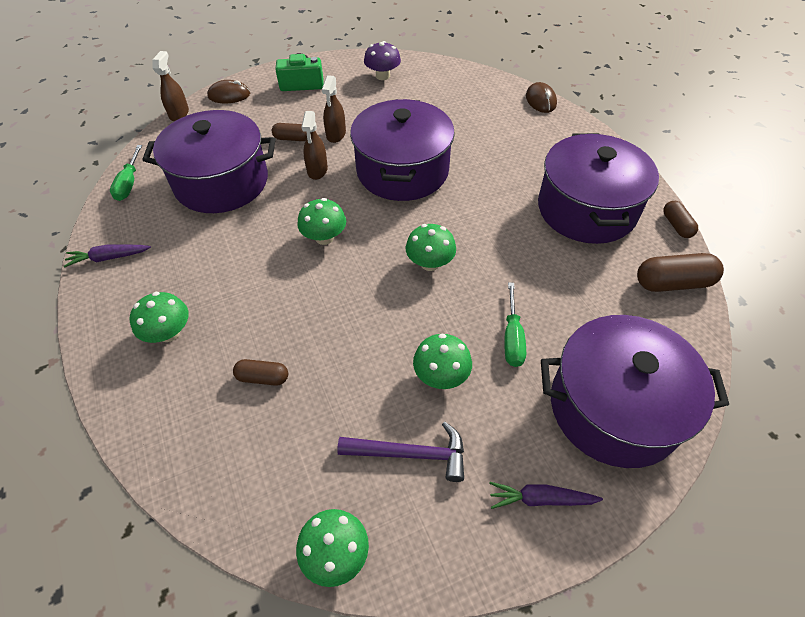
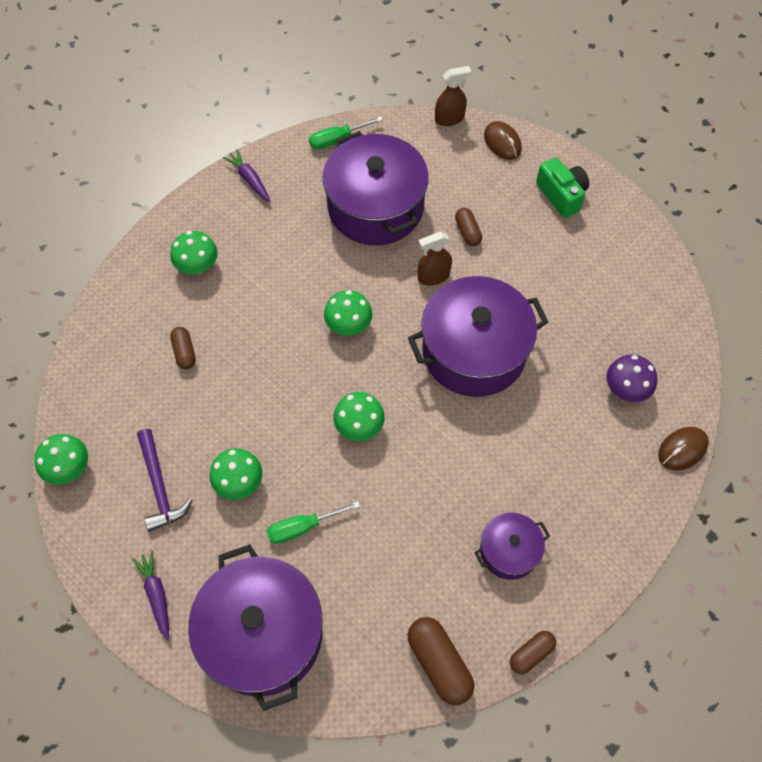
camera: 65 degrees right, 10 degrees up
(336, 134) = (496, 267): brown spray bottle -> none
(382, 76) = (625, 264): purple mushroom -> purple mushroom (626, 389)
(586, 209) = (509, 551): purple pot -> purple pot, size x0.51

